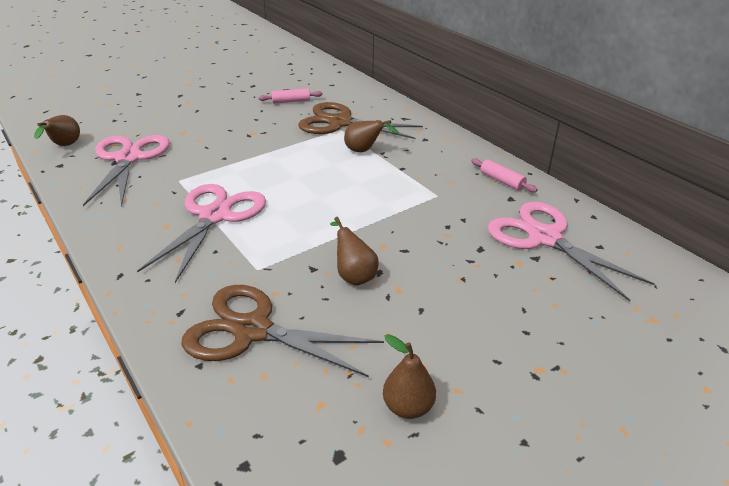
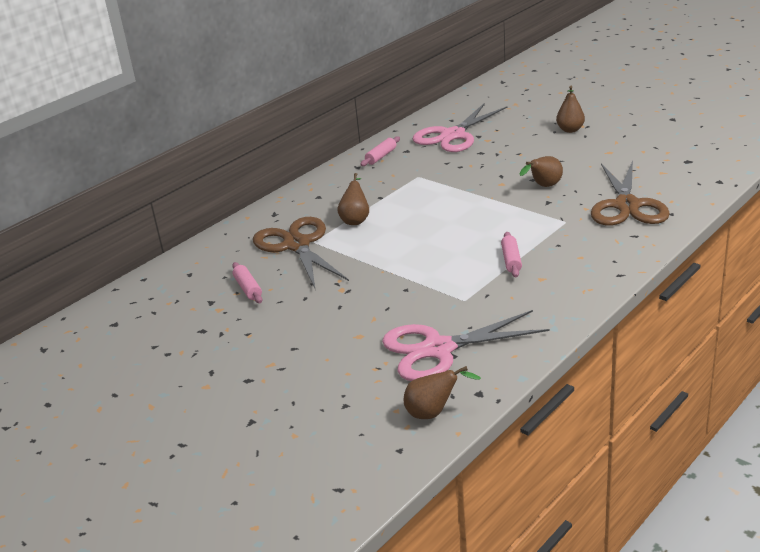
camera: 100 degrees left, 5 degrees down
(215, 216) = (511, 260): pink scissors -> pink rolling pin
(340, 123) = (297, 245): brown scissors -> brown scissors turned 150 degrees clockwise
(408, 407) = (640, 151): brown pear -> brown pear (570, 130)

